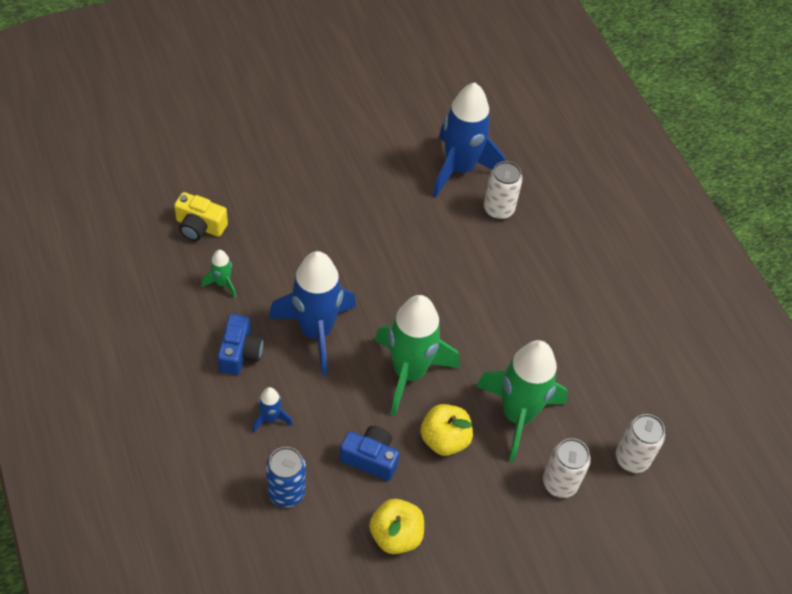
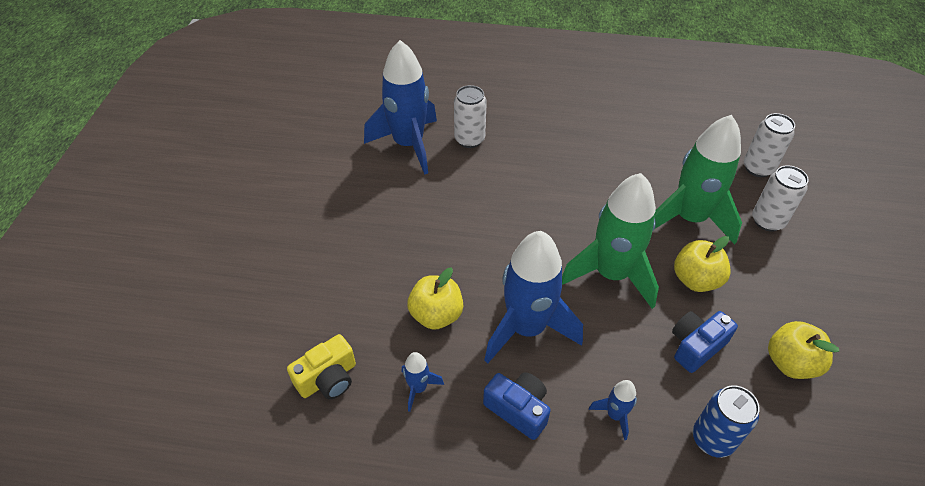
camera: 55 degrees left, 5 degrees down
(222, 283) = (418, 388): green rocket -> blue rocket
(292, 267) = (436, 315): none -> yellow apple

